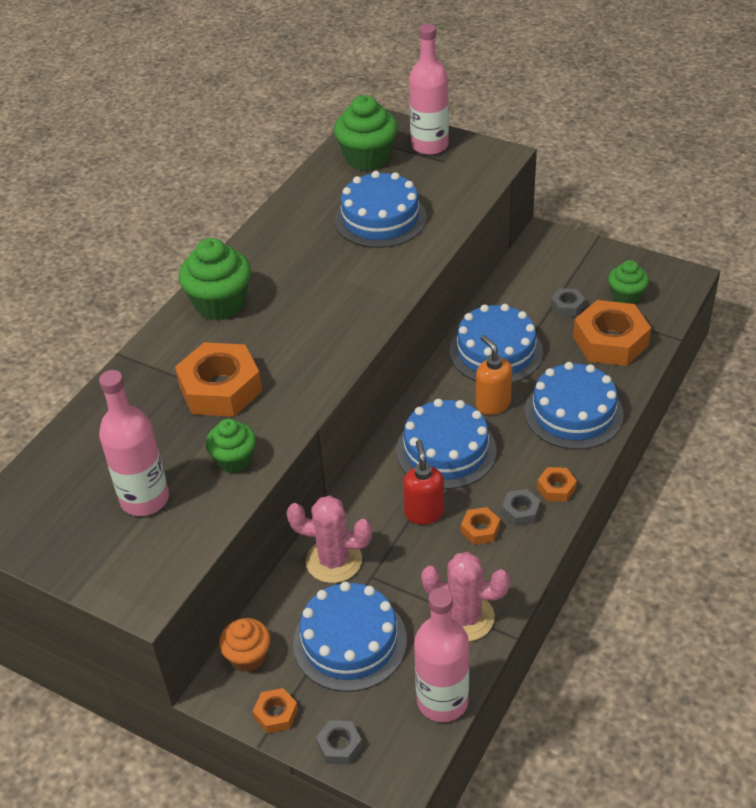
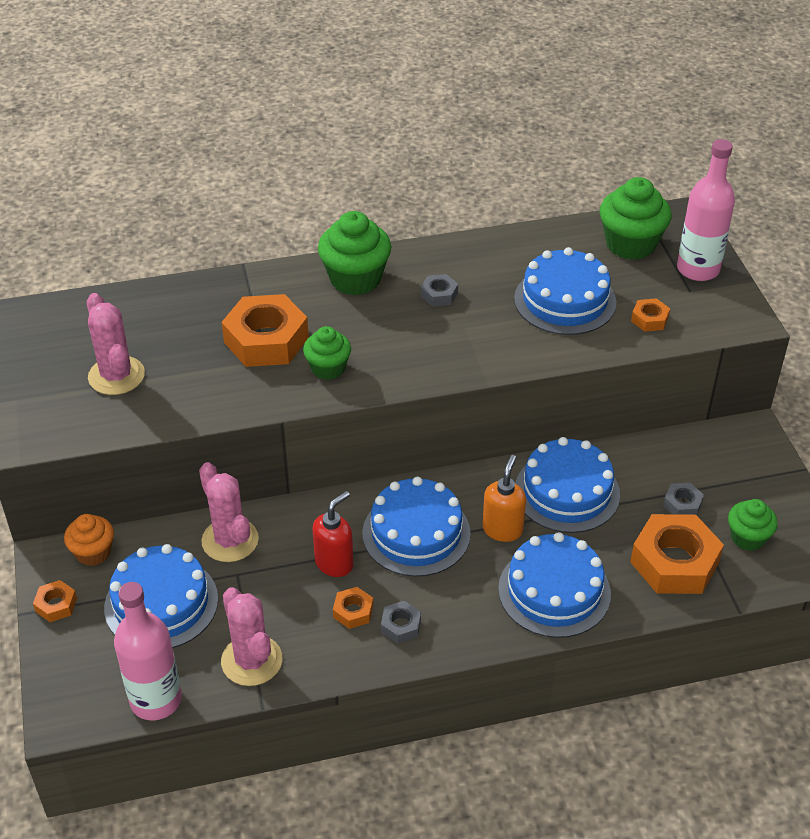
camera: 45 degrees right, 0 degrees up
(144, 499) = (116, 376): pink bottle -> pink cactus
(234, 460) = (202, 396): green cupcake -> green cupcake (328, 368)
(339, 745) = (60, 662): grey nut -> grey nut (439, 294)
(556, 488) = (452, 634): orange nut -> orange nut (649, 319)

